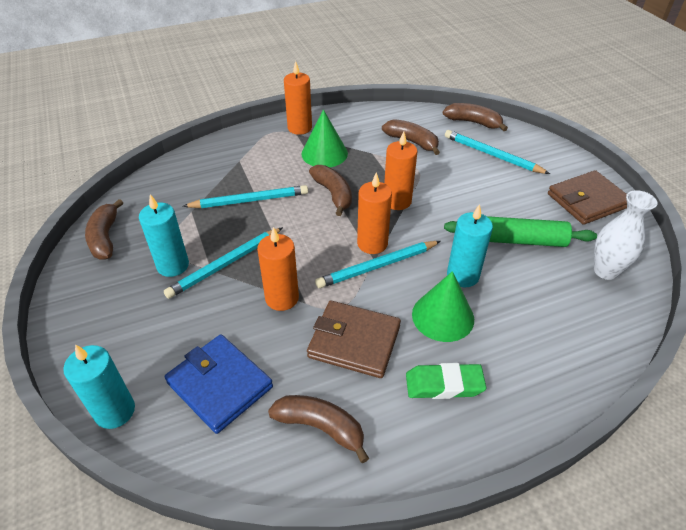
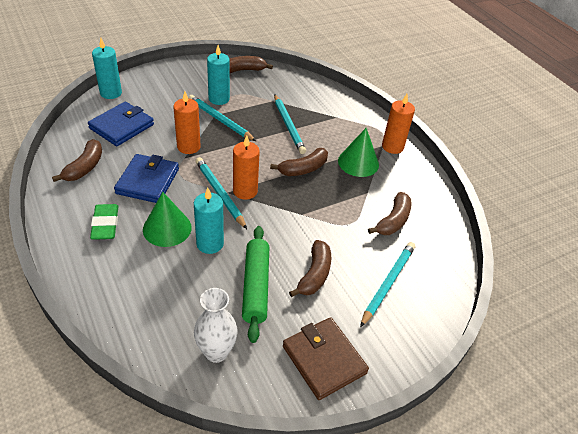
camera: 80 degrees right, 0 degrees up
(354, 342) = (147, 181): brown wallet -> blue wallet
(397, 201) = (300, 207): orange candle -> none
(473, 122) = (446, 273): brown banana -> brown banana (314, 275)

